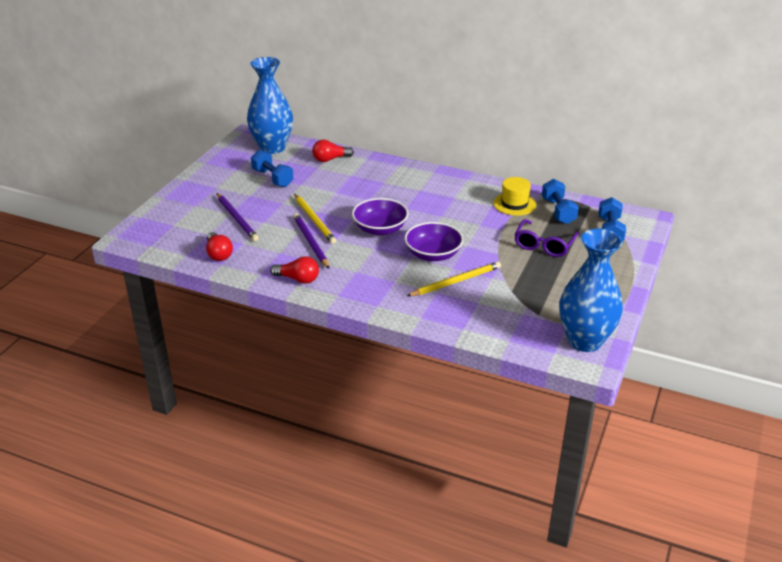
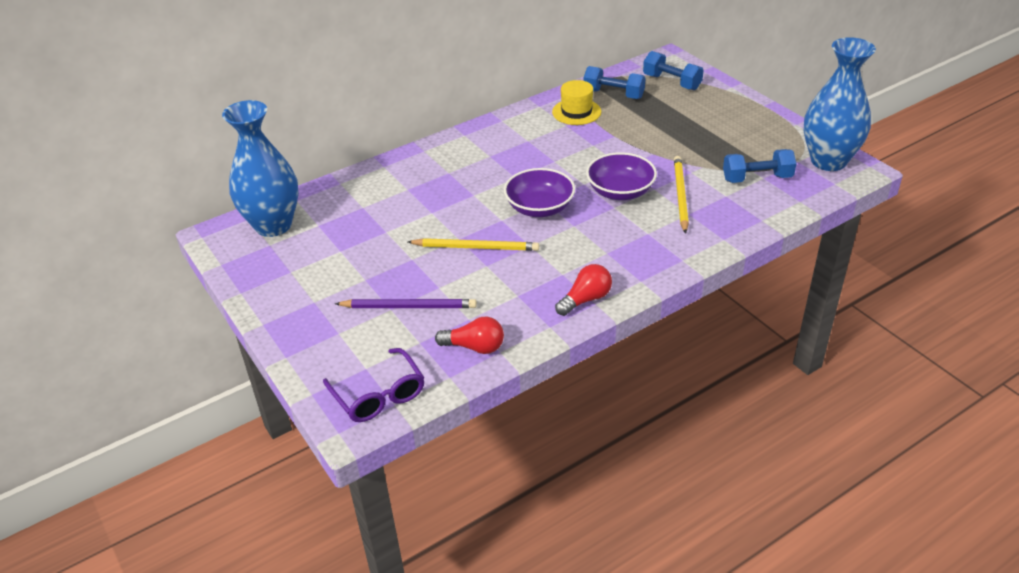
camera: 55 degrees left, 5 degrees up
(272, 178) = (347, 248): blue dumbbell -> blue dumbbell (757, 178)
(310, 242) = (519, 265): purple pencil -> none
(330, 159) = (355, 191): red light bulb -> none
(544, 245) = (662, 123): purple glasses -> purple glasses (379, 395)

